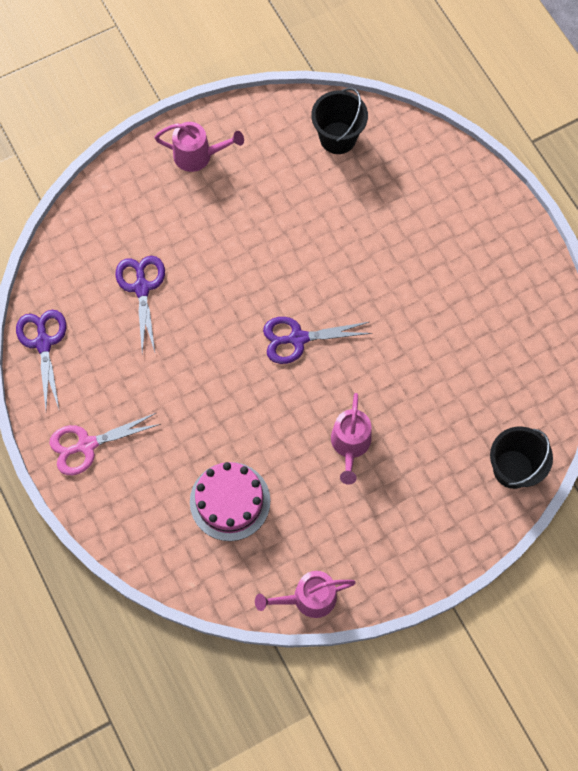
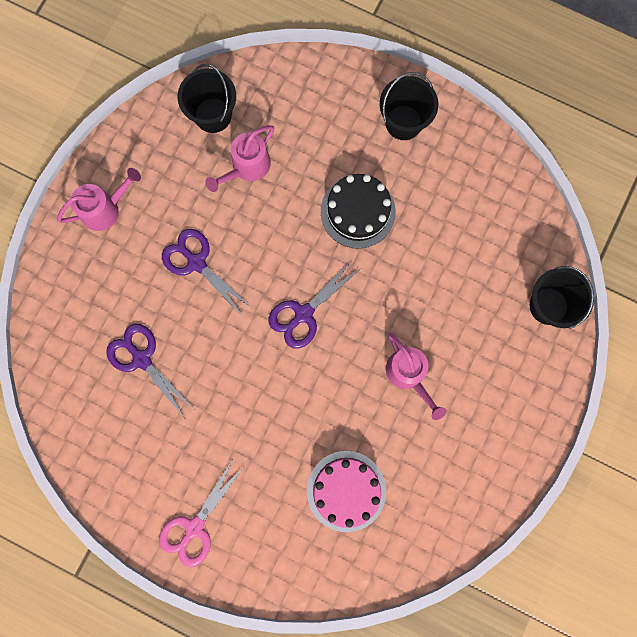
camera: 35 degrees left, 10 degrees up
(43, 343) = (92, 465): purple scissors -> purple scissors (196, 262)
(307, 598) = (464, 526): pink watering can -> pink watering can (246, 168)
(402, 287) = (358, 212): none -> black cake
(494, 242) = (403, 122): none -> black bucket

